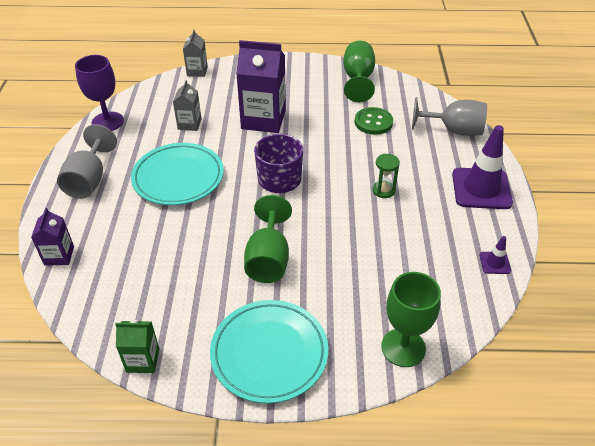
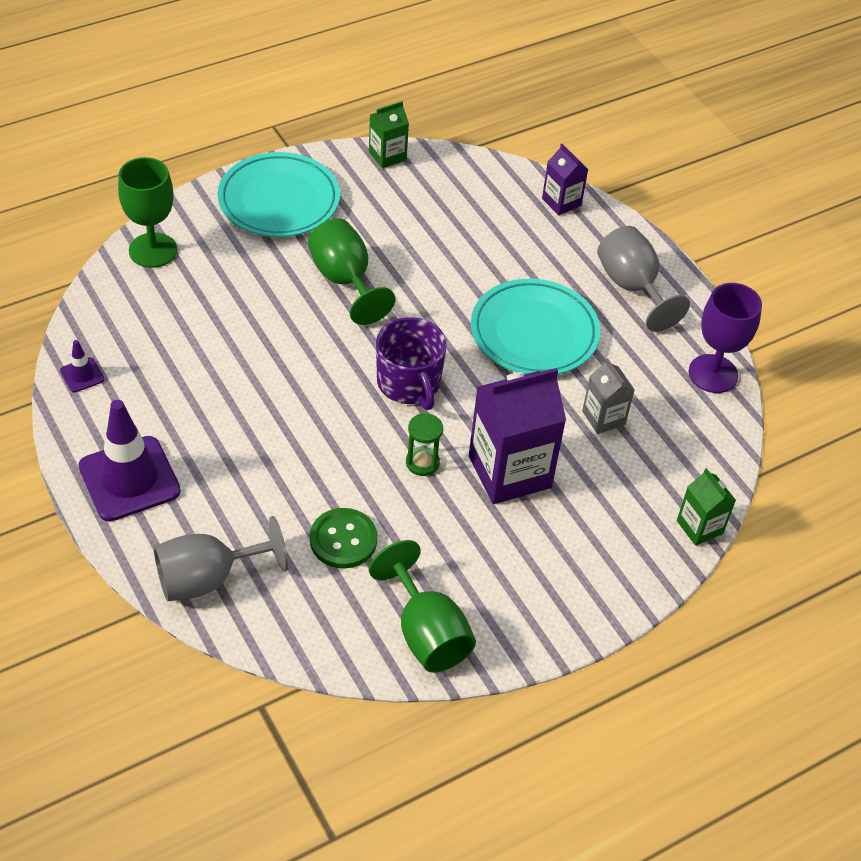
camera: 145 degrees right, 5 degrees up
(197, 71) = (699, 527): grey carton -> green carton
(383, 190) = (263, 421): green hourglass -> green hourglass (422, 462)

